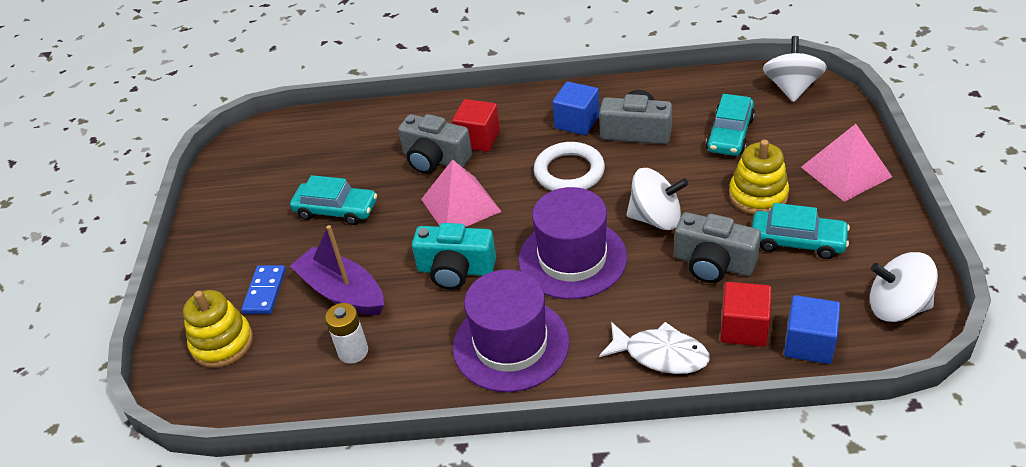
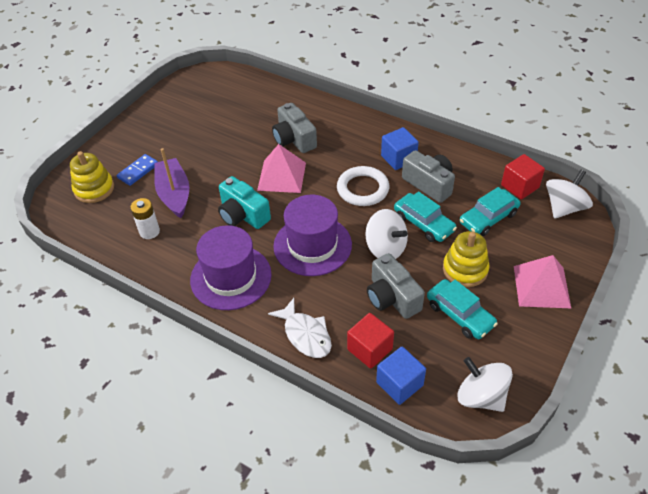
camera: 30 degrees right, 5 degrees up
(336, 210) = (214, 142): turquoise car -> turquoise car (423, 223)
(478, 139) = (330, 139): red cube -> red cube (519, 186)

